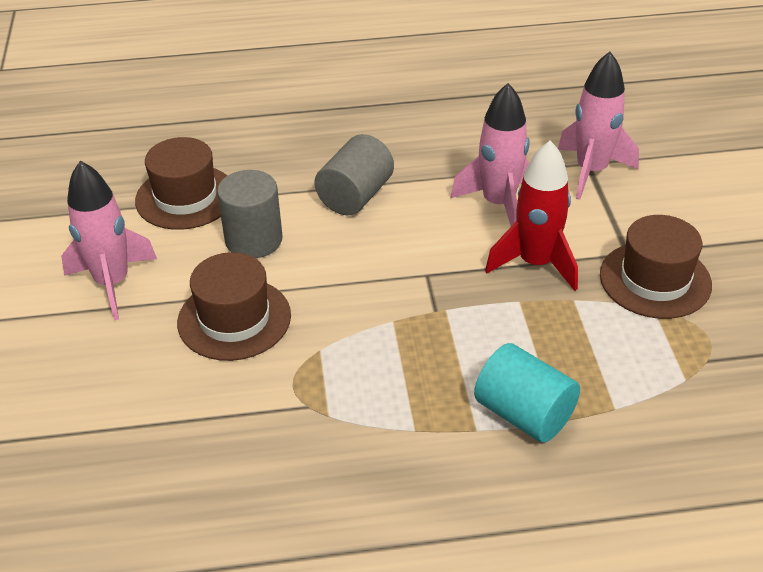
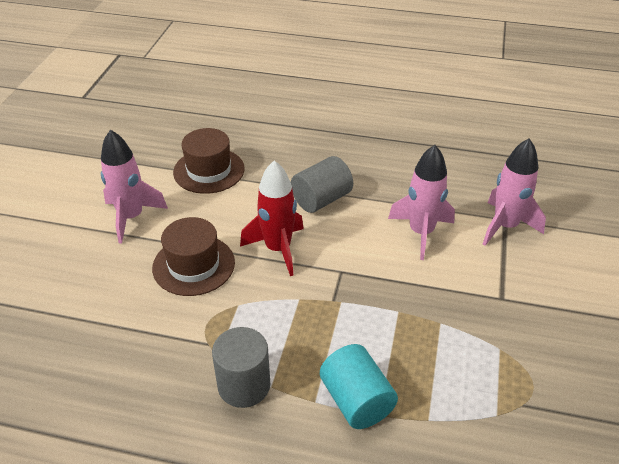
camera: 20 degrees right, 0 degrees up
(253, 240) = (236, 212): grey cylinder -> grey cylinder (244, 385)
(535, 263) = (425, 286): red rocket -> red rocket (278, 249)
(655, 280) = (512, 326): brown hat -> none

